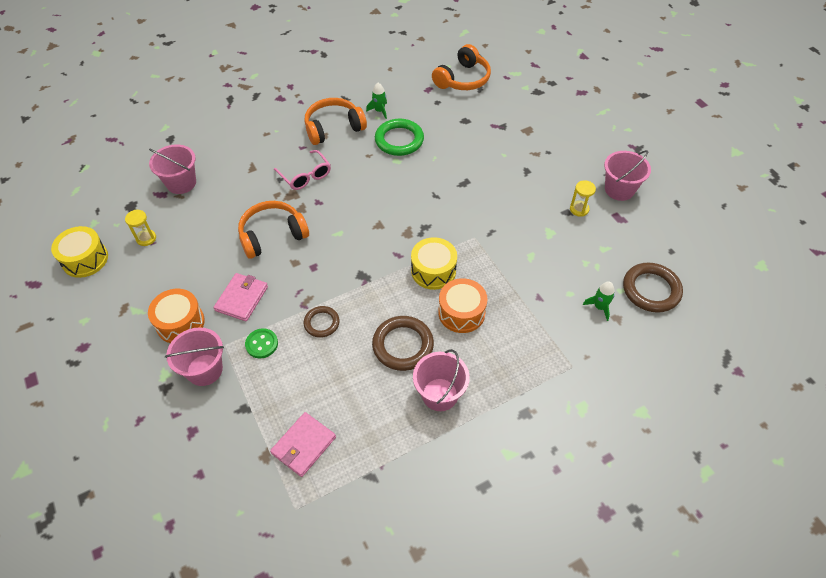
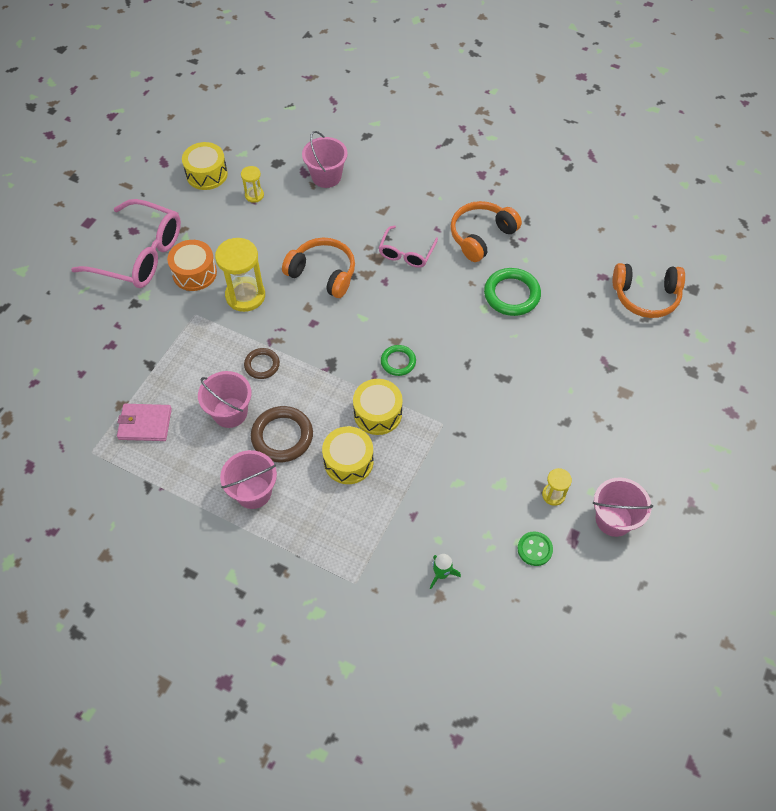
camera: 55 degrees right, 5 degrees up
(115, 356) = (139, 254): none -> pink glasses
(204, 370) = (165, 317): pink bucket -> pink bucket (230, 412)
(242, 298) = (245, 296): pink wallet -> yellow hourglass
(262, 344) = (213, 337): green button -> green button (534, 549)
(333, 128) = (481, 236): orange headphones -> orange headphones turned 75 degrees counterclockwise
(379, 111) = (535, 256): green rocket -> none
(398, 233) = (398, 362): none -> green ring
(461, 313) = (348, 461): orange drum -> yellow drum
(651, 290) = (499, 612): brown ring -> none

